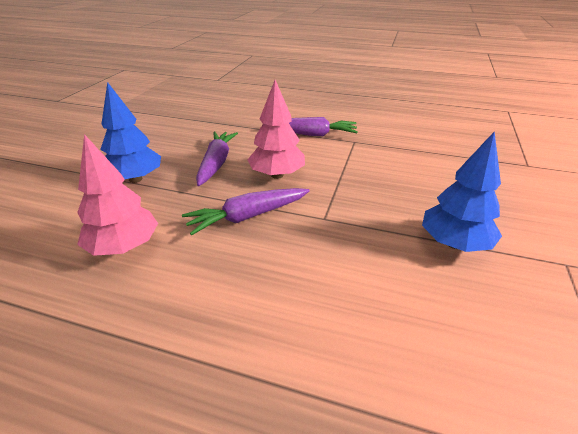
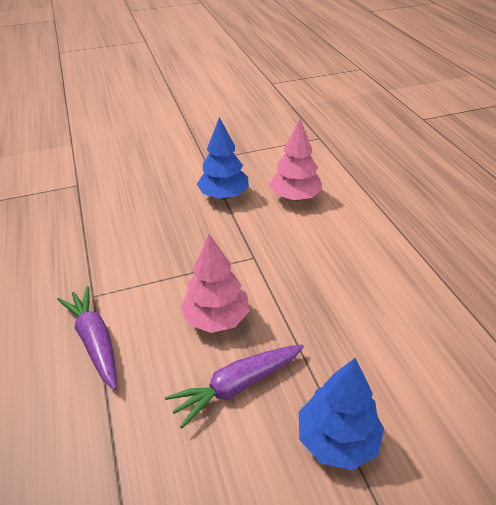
camera: 125 degrees left, 5 degrees up
(124, 247) = (408, 347): pink tree -> pink tree (295, 197)
(248, 216) = (296, 299): purple carrot -> none

